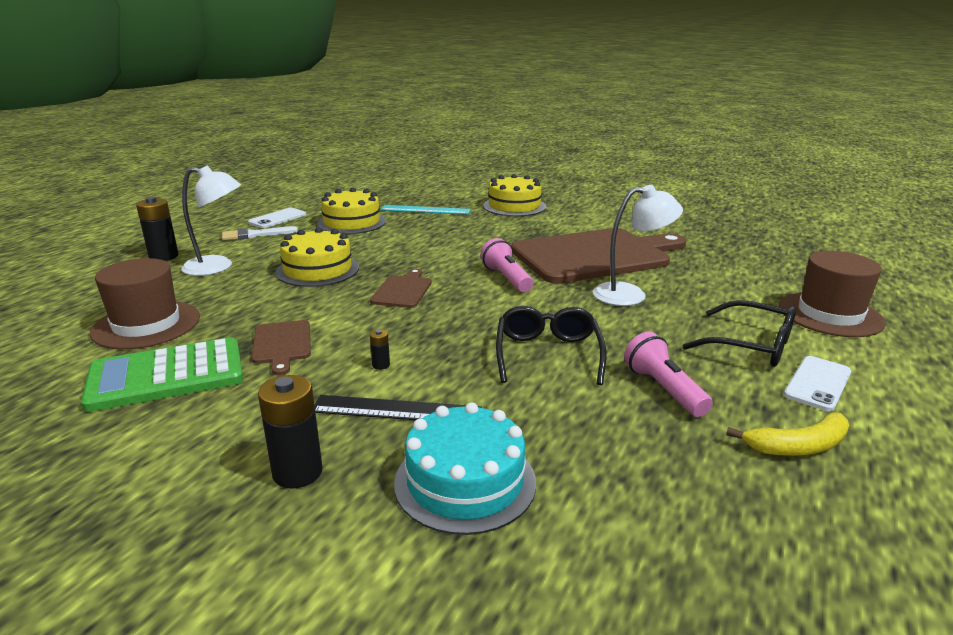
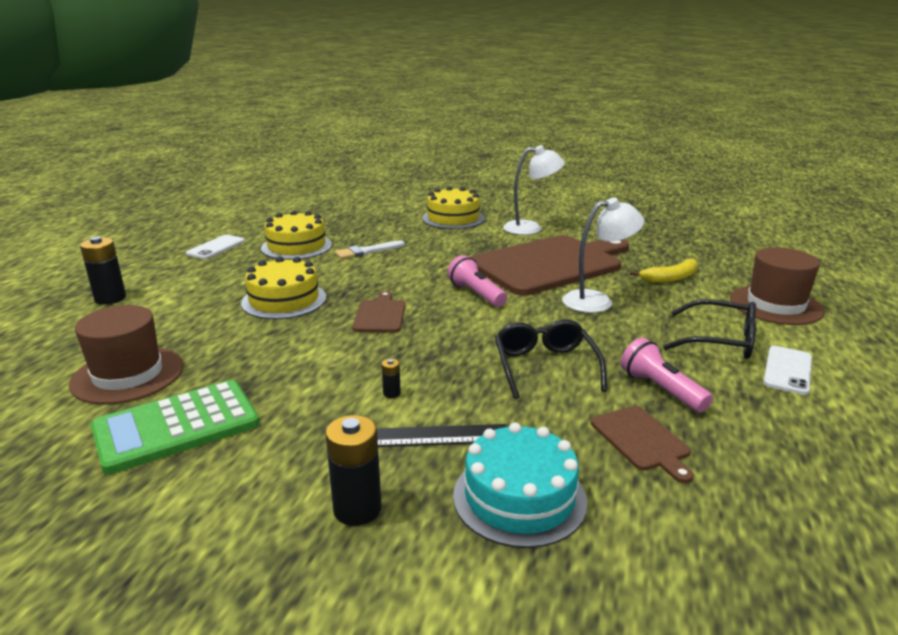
camera: 10 degrees left, 0 degrees up
(217, 267) = (175, 305): white lamp -> white lamp (531, 228)
(255, 235) = (200, 267): white brush -> white brush (366, 251)
(282, 344) = (282, 382): brown cutting board -> brown cutting board (641, 440)
(425, 210) = (366, 228): turquoise ruler -> none
(798, 446) = (792, 429): yellow banana -> yellow banana (671, 278)

